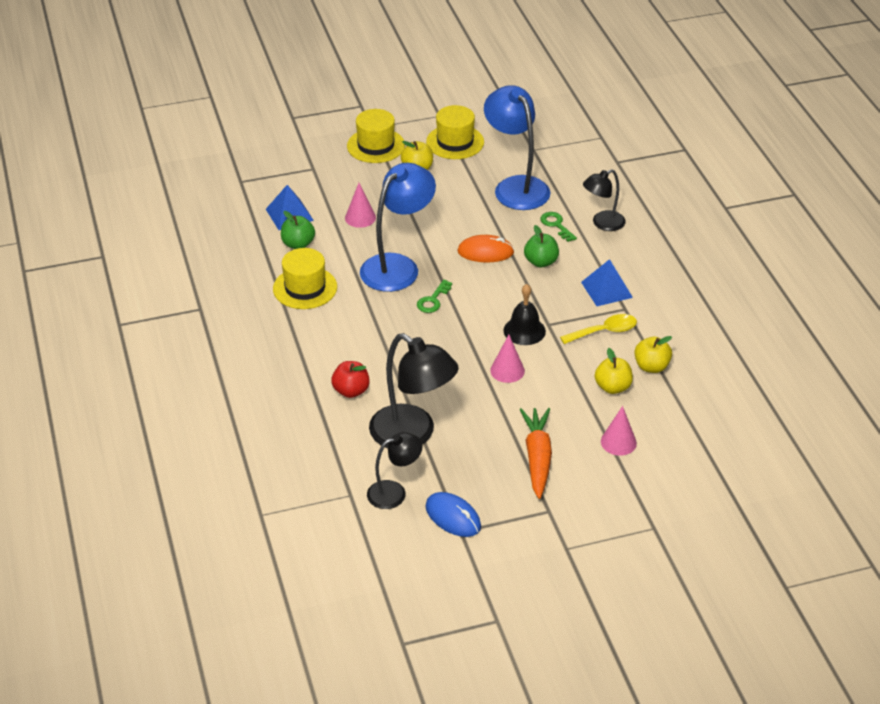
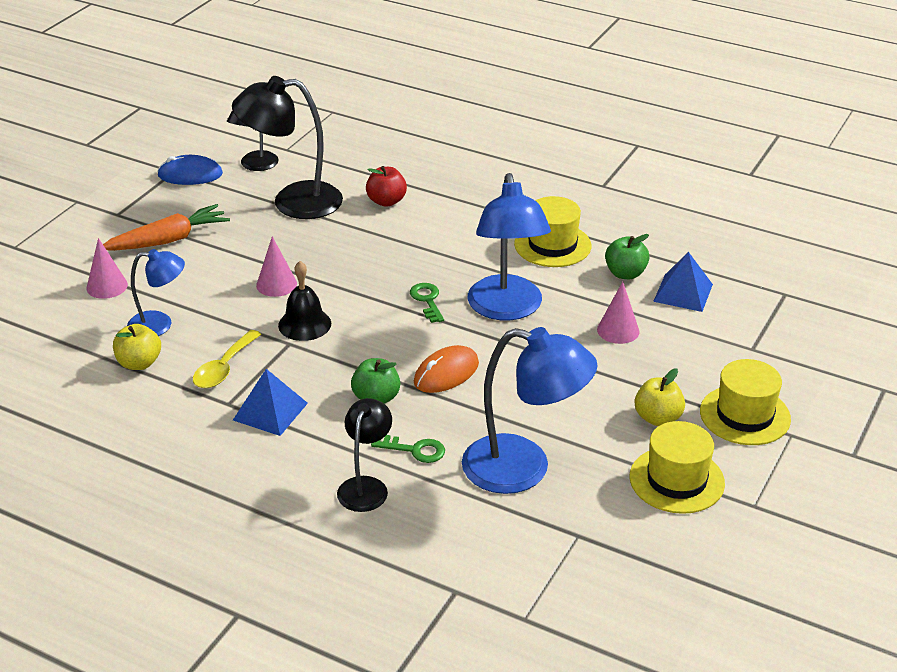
camera: 135 degrees right, 5 degrees down
(537, 457) = (168, 240): orange carrot -> orange carrot turned 75 degrees counterclockwise
(612, 387) = (159, 324): yellow apple -> blue lamp

